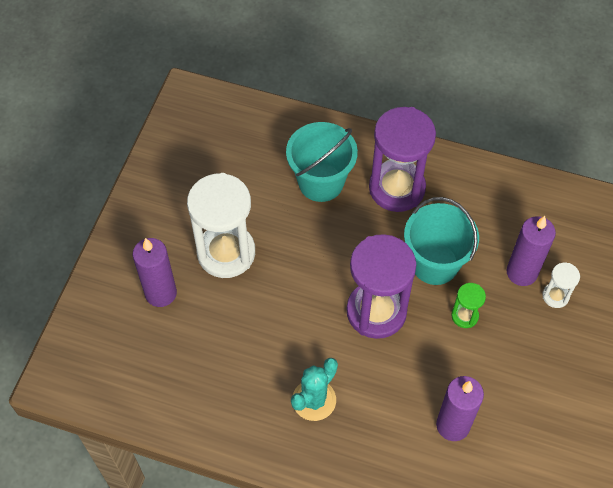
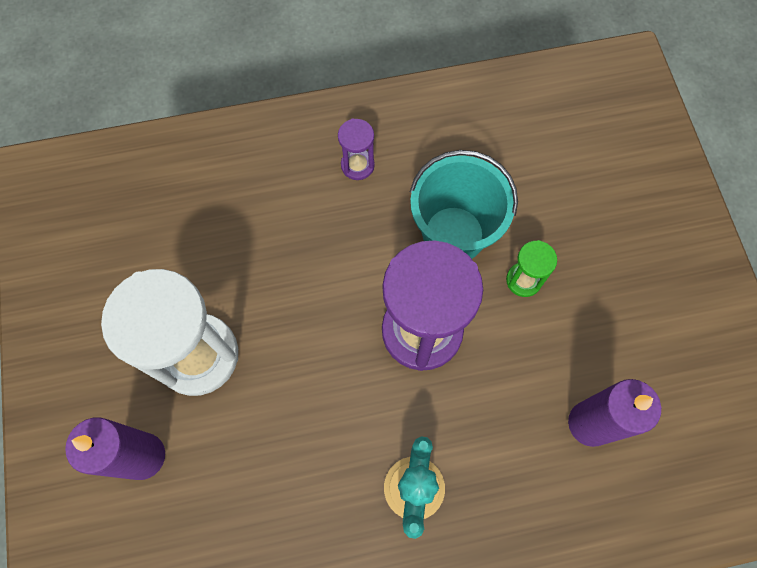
camera: 30 degrees left, 10 degrees up
(321, 182) = (264, 203): turquoise bucket -> none
(397, 188) = (357, 165): purple hourglass -> purple hourglass, size x0.45
(521, 272) = (553, 194): purple candle -> none
(555, 296) = (605, 202): white hourglass -> none

